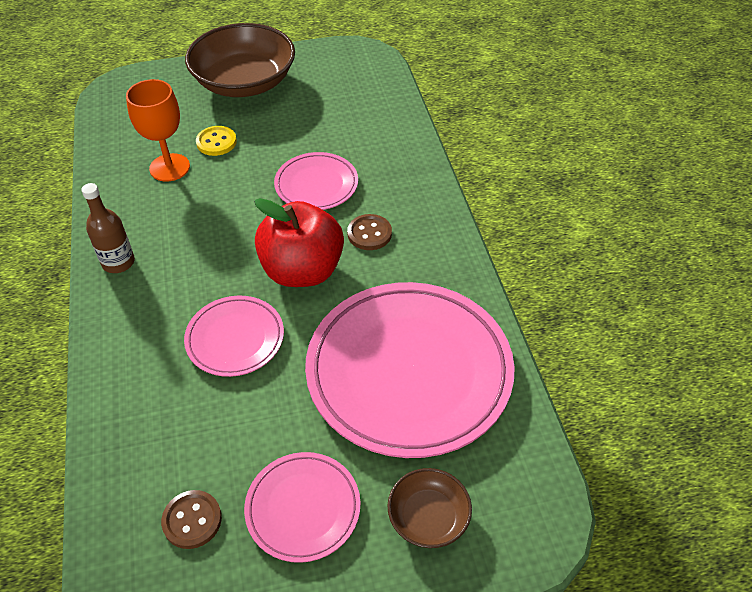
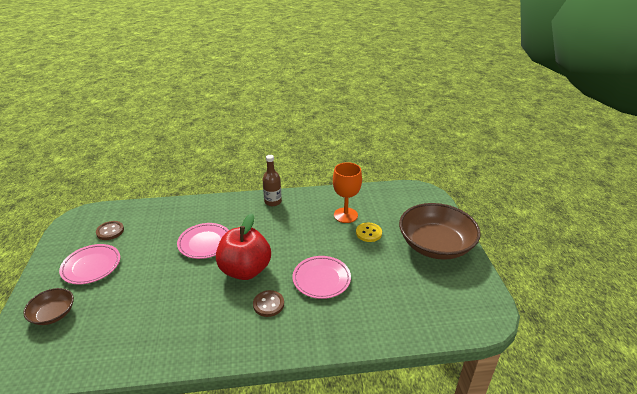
camera: 95 degrees right, 15 degrees down
(409, 372) = (147, 315): pink plate -> none

